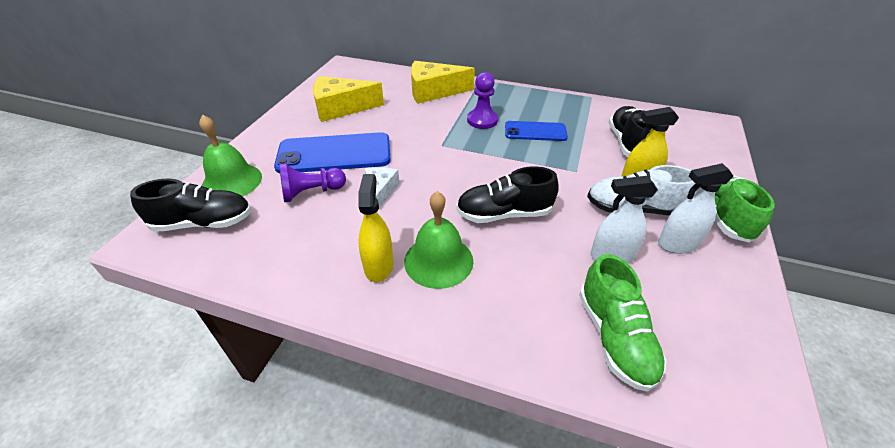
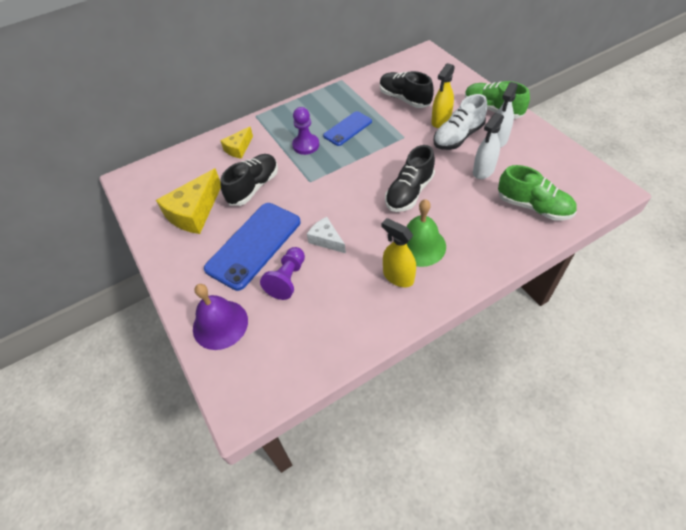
camera: 45 degrees left, 10 degrees up
(203, 223) = (256, 361): black shoe -> black shoe (253, 187)
(232, 181) = (220, 324): green bell -> purple bell
(433, 91) = (238, 148): yellow cheese -> yellow cheese, size x0.57

